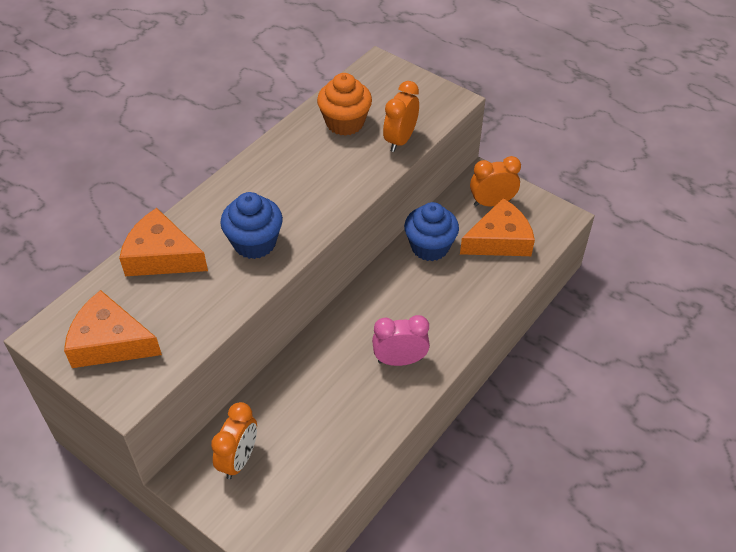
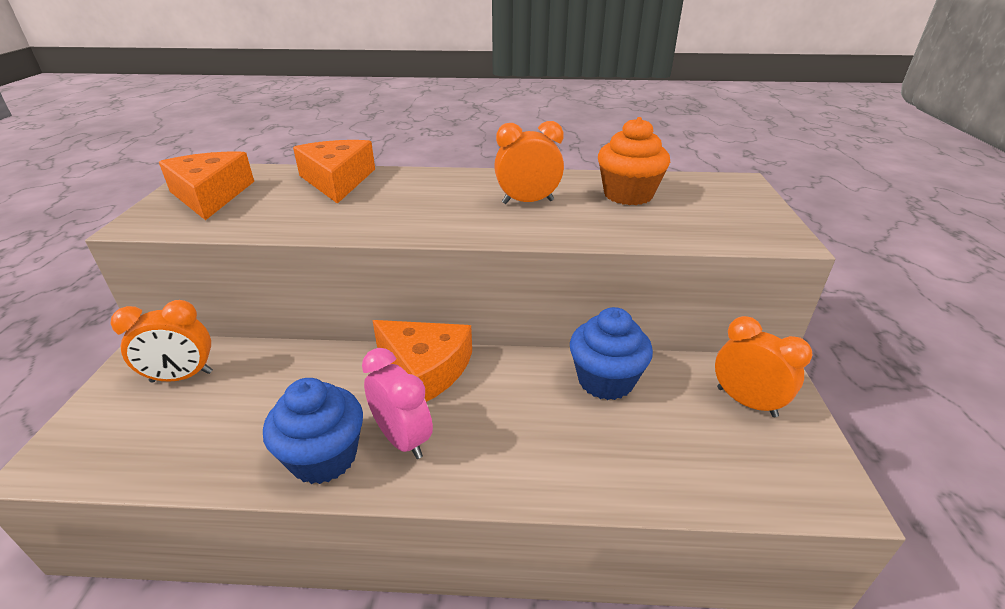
camera: 55 degrees right, 15 degrees down
(254, 243) = (398, 211): blue cupcake -> blue cupcake (324, 457)
(400, 140) = (659, 230): orange clock -> orange clock (528, 202)
(500, 240) = (698, 441): orange cheese -> orange cheese (426, 368)

